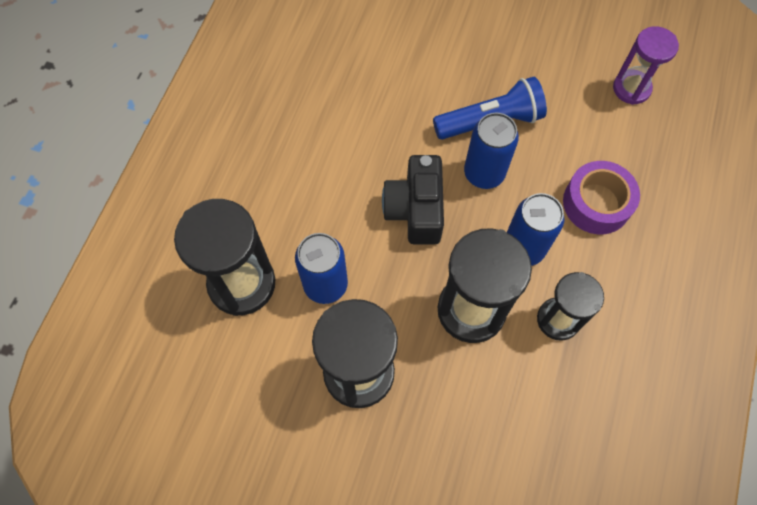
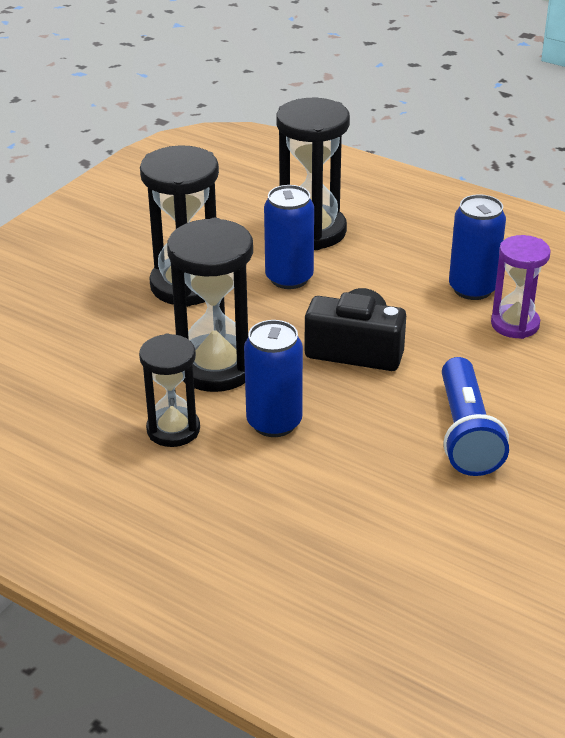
camera: 105 degrees right, 30 degrees down
(484, 173) = (388, 412): blue can -> blue can (472, 289)
(596, 203) = (312, 502): purple tape -> none
(631, 88) = (495, 593): purple hourglass -> purple hourglass (515, 324)

